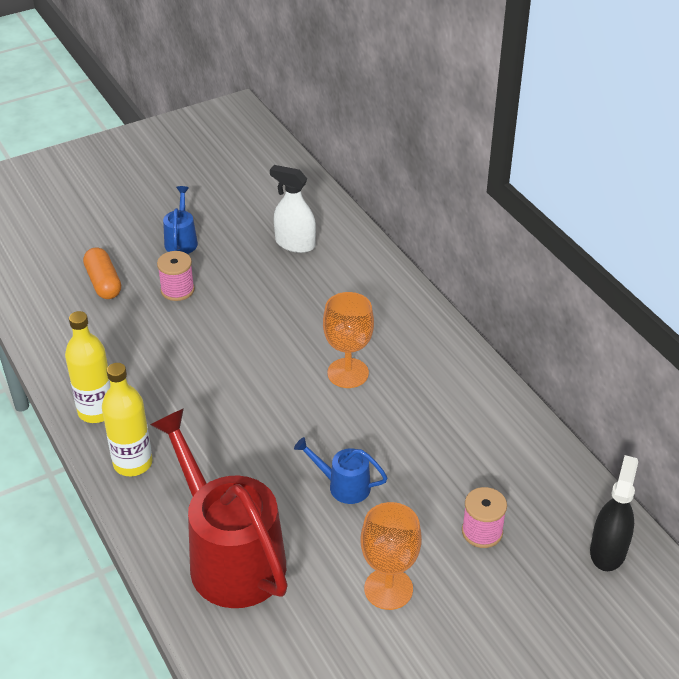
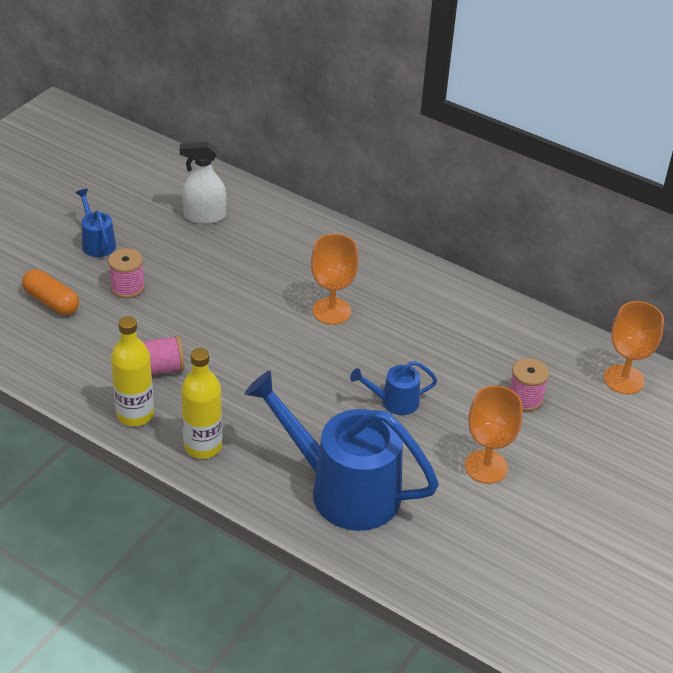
camera: 30 degrees left, 0 degrees up
(151, 376) = (162, 368): none -> pink spool
(229, 555) = (343, 489): red watering can -> blue watering can
(608, 551) = (623, 379): black spray bottle -> orange goblet

